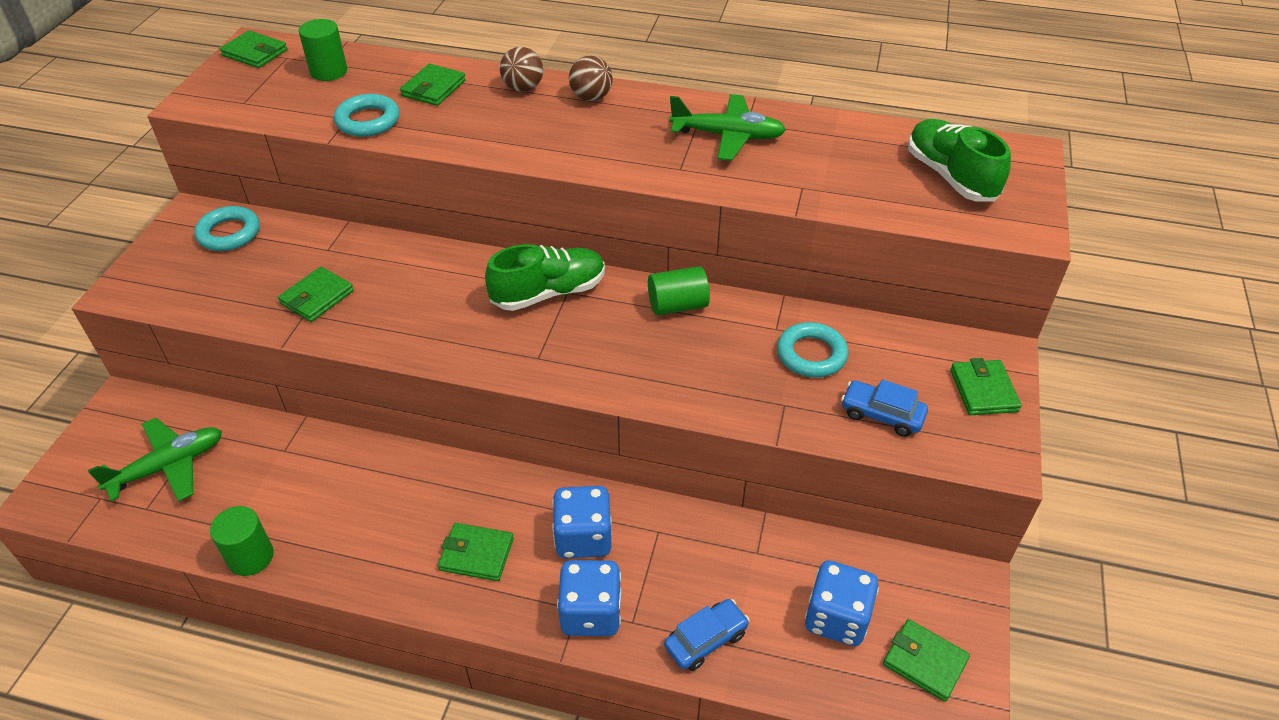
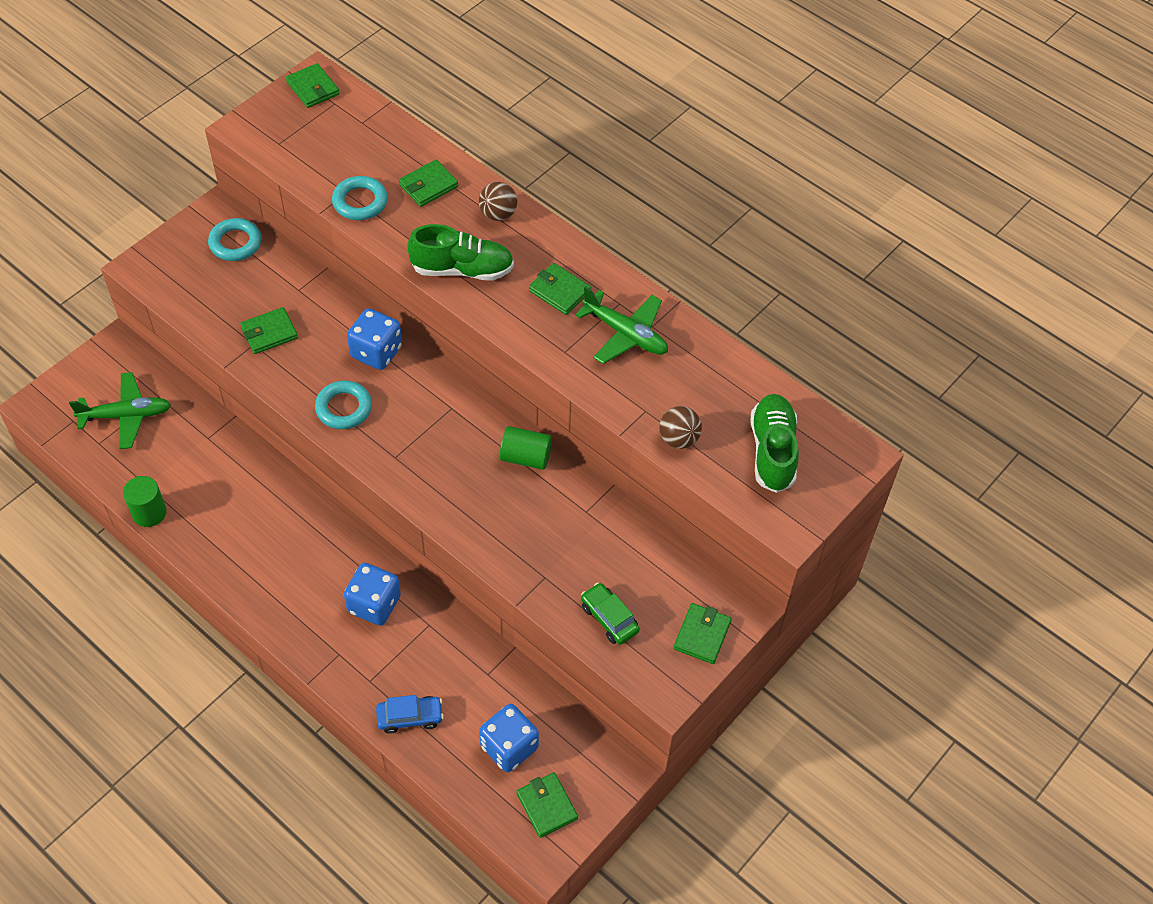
camera: 25 degrees right, 10 degrees up
(329, 71) = (358, 133): green cylinder -> none
(476, 554) = (295, 582): green wallet -> green wallet (559, 291)
(548, 293) = (437, 402): green shoe -> green shoe (462, 269)
(591, 97) = (545, 247): brown ball -> brown ball (678, 439)
(591, 613) = (346, 661): blue dice -> blue dice (376, 352)
(811, 354) = (595, 545): turquoise ring -> turquoise ring (344, 408)
(881, 415) = (609, 618): blue car -> green car

